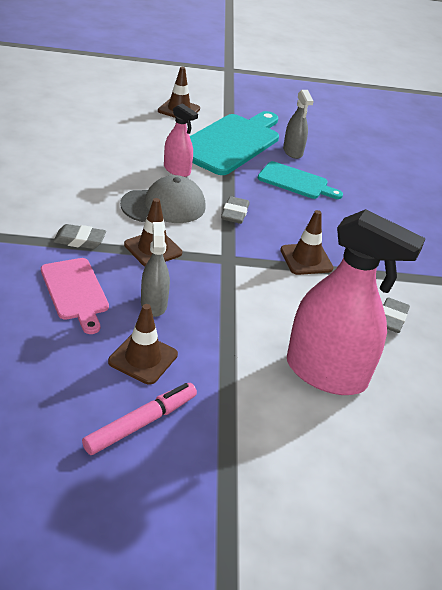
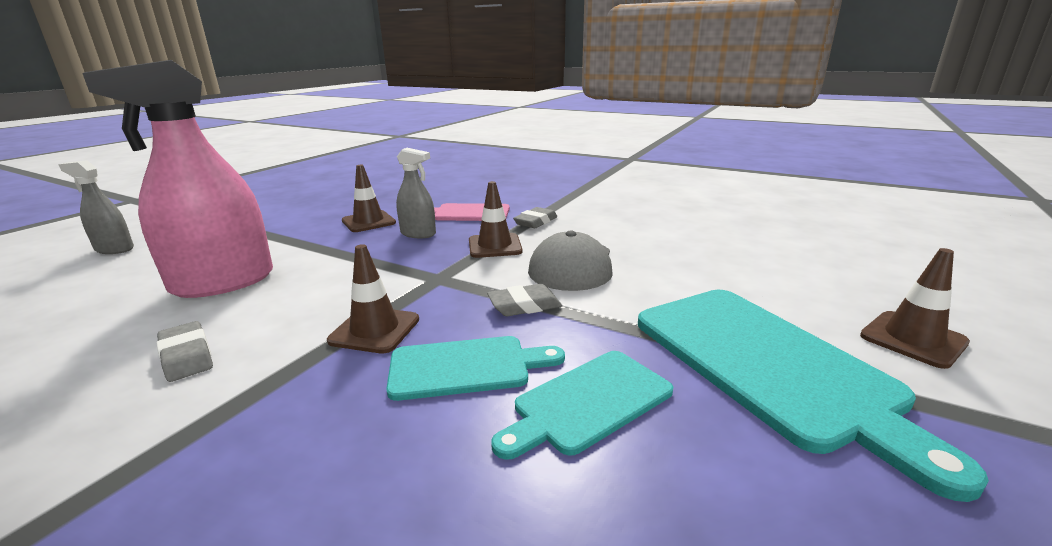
camera: 125 degrees right, 15 degrees down
(141, 423) = (319, 213): pink marker -> none
(177, 170) = (660, 290): pink spray bottle -> none
(234, 213) = (524, 305): grey eraser -> grey eraser turned 60 degrees counterclockwise
(292, 152) = (735, 454): grey spray bottle -> grey spray bottle (114, 249)
(305, 217) = (466, 367): none -> turquoise cutting board

